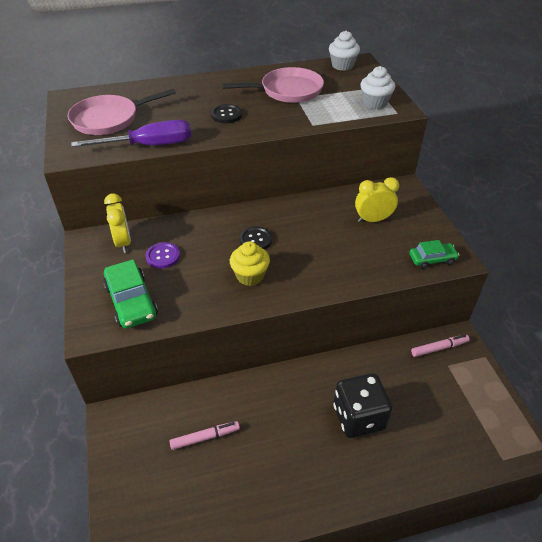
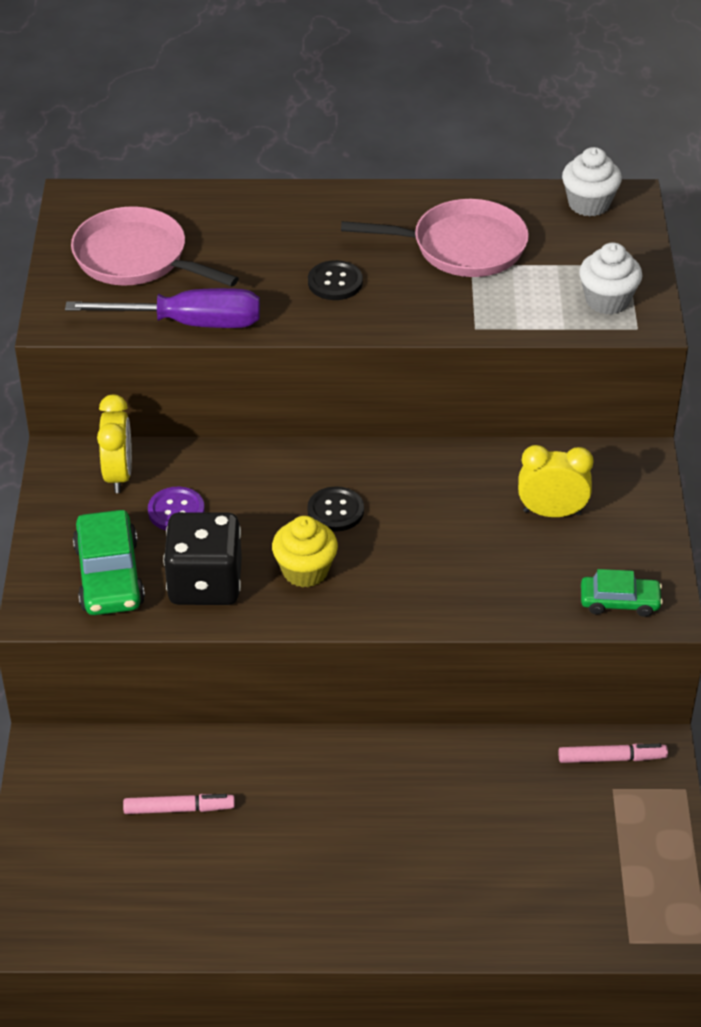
camera: 15 degrees right, 0 degrees up
(109, 119) = (136, 258): pink pan -> pink pan turned 45 degrees clockwise
(358, 417) = (427, 833): black dice -> black dice (205, 583)

